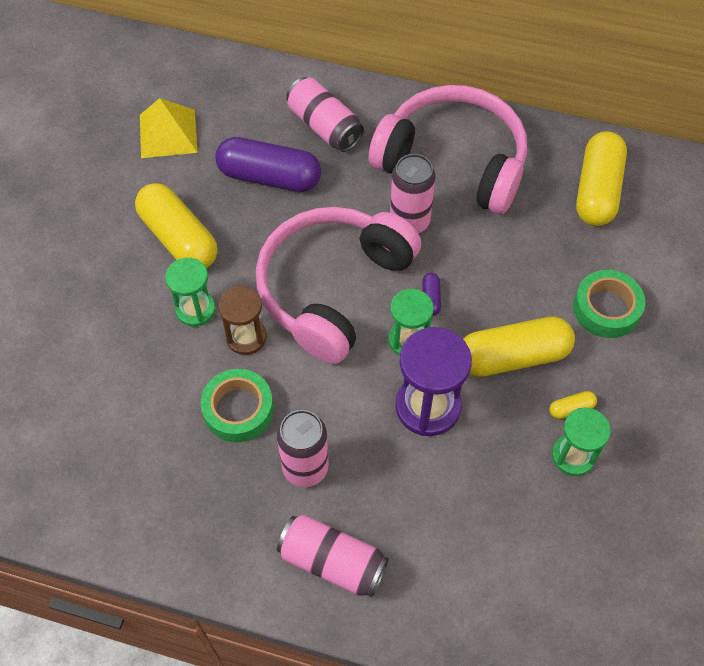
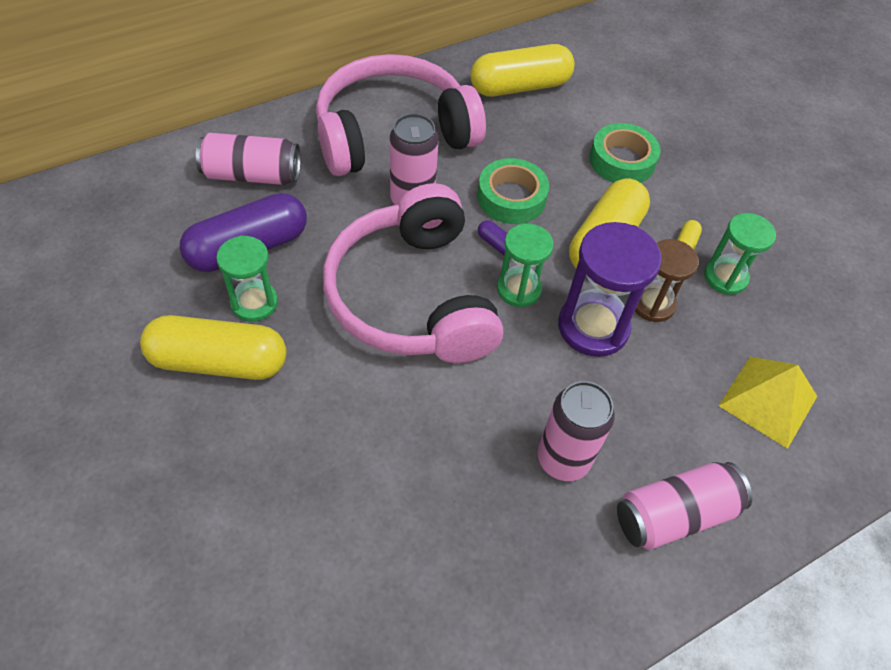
camera: 50 degrees left, 5 degrees down
(168, 133) = (99, 278): yellow pyramid -> yellow pyramid (768, 400)
(195, 309) = (309, 410): green hourglass -> green hourglass (254, 303)
(238, 409) = (451, 463): green tape -> green tape (511, 198)
(246, 337) = (385, 396): brown hourglass -> brown hourglass (652, 304)
(597, 190) = (520, 87): yellow capsule -> yellow capsule turned 75 degrees counterclockwise

